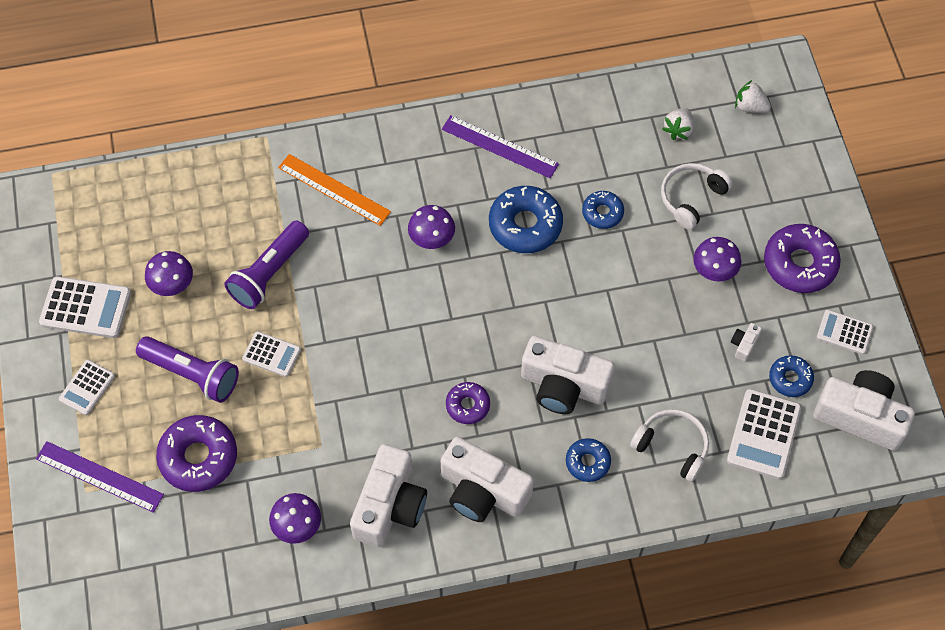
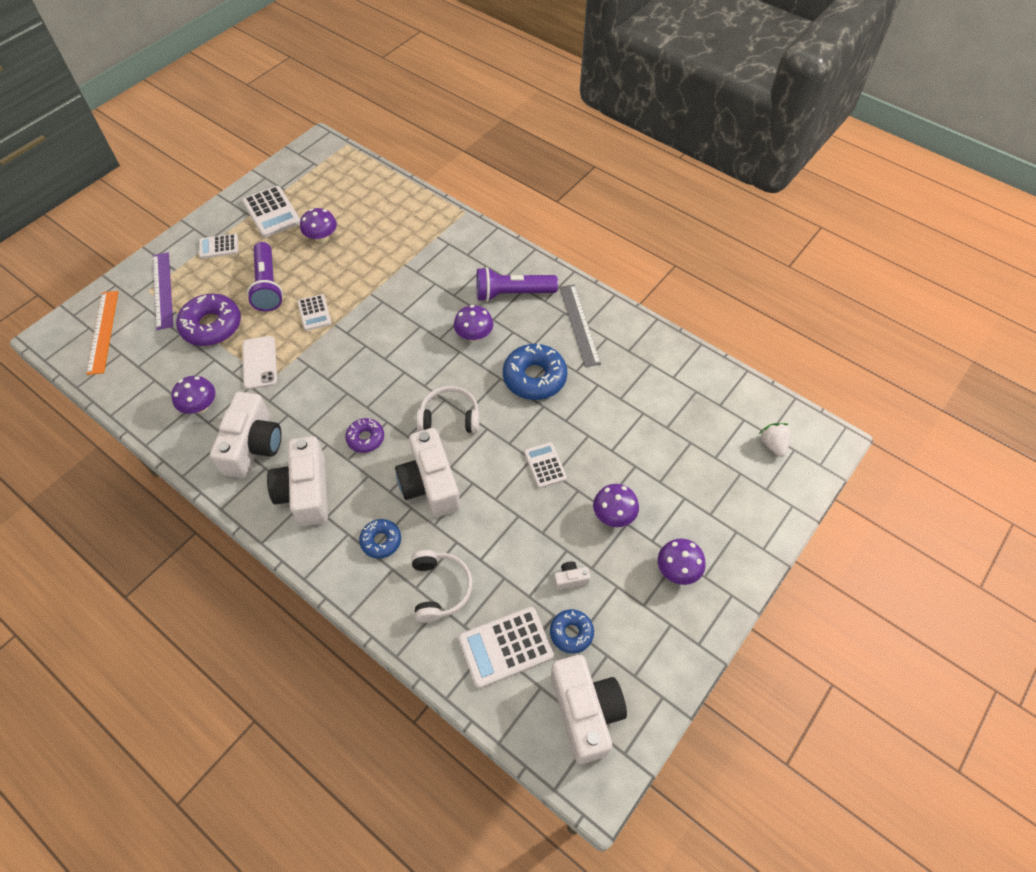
camera: 50 degrees right, 5 degrees down
(269, 273) = (371, 274): purple flashlight -> purple flashlight (512, 293)
(291, 441) = (259, 363): none -> white phone
(334, 189) = (460, 265): orange ruler -> orange ruler (103, 331)
(389, 506) = (253, 446): white camera -> white camera turned 60 degrees counterclockwise
(499, 146) = (579, 324): purple ruler -> grey ruler
(602, 213) = (589, 414): blue donut -> none
(678, 130) = (703, 414): white strawberry -> none
(691, 198) = (657, 459): white headphones -> white headphones (449, 417)
(799, 264) = (677, 570): purple donut -> purple mushroom
(844, 332) = (650, 645): white calculator -> white calculator (545, 465)

